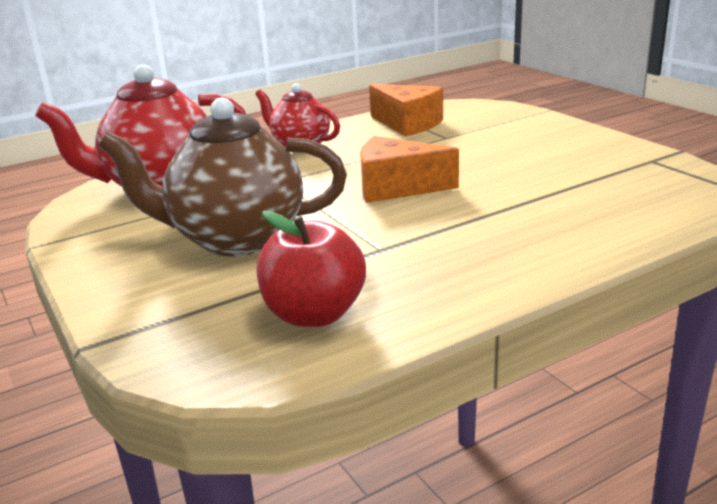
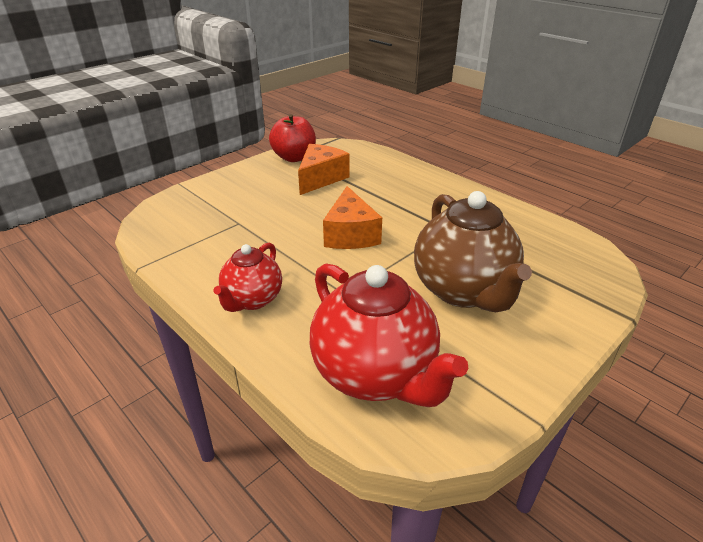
camera: 105 degrees left, 10 degrees up
(314, 314) = (533, 240): red apple -> red apple (294, 158)
(408, 124) = (197, 244): orange cheese -> orange cheese (321, 178)

